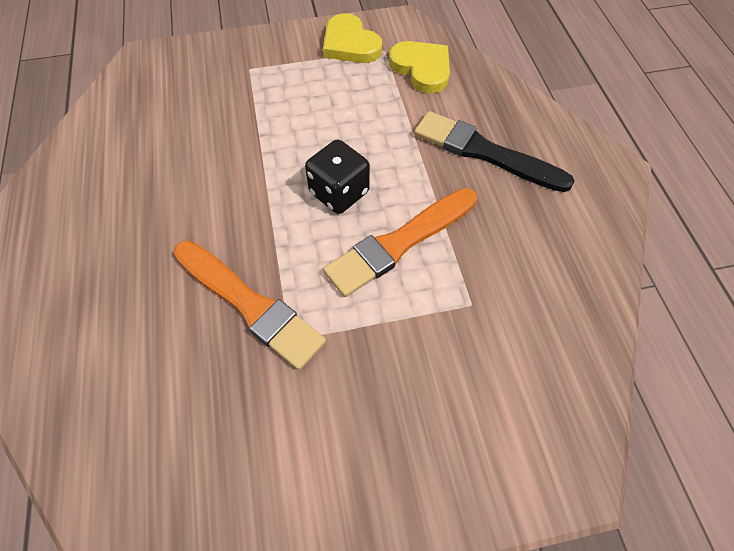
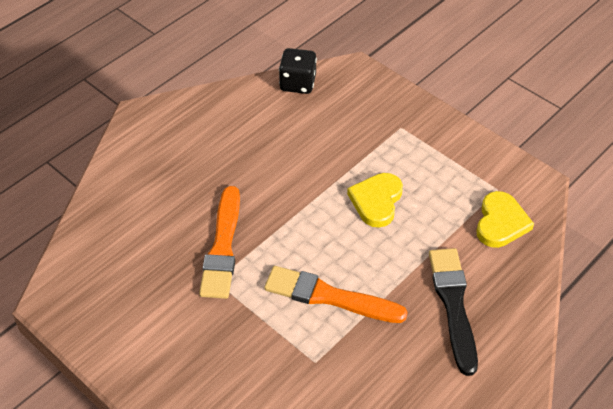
camera: 55 degrees right, 10 degrees down
(339, 192) = (340, 241): black dice -> black dice (298, 83)
(350, 44) = (482, 166): yellow heart -> yellow heart (376, 201)

